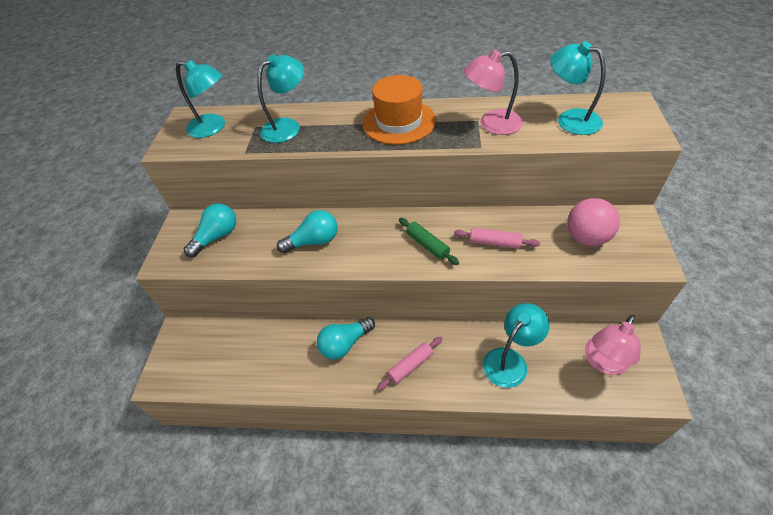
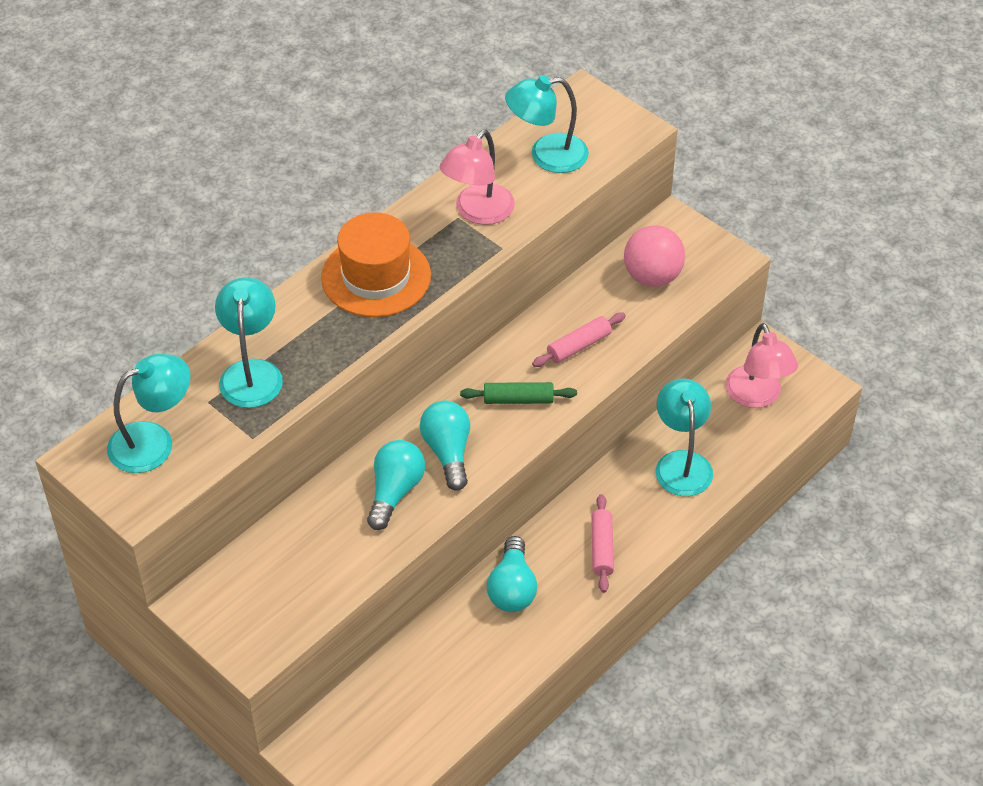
camera: 55 degrees left, 0 degrees up
(217, 237) = (271, 580): turquoise light bulb -> turquoise light bulb (448, 452)

